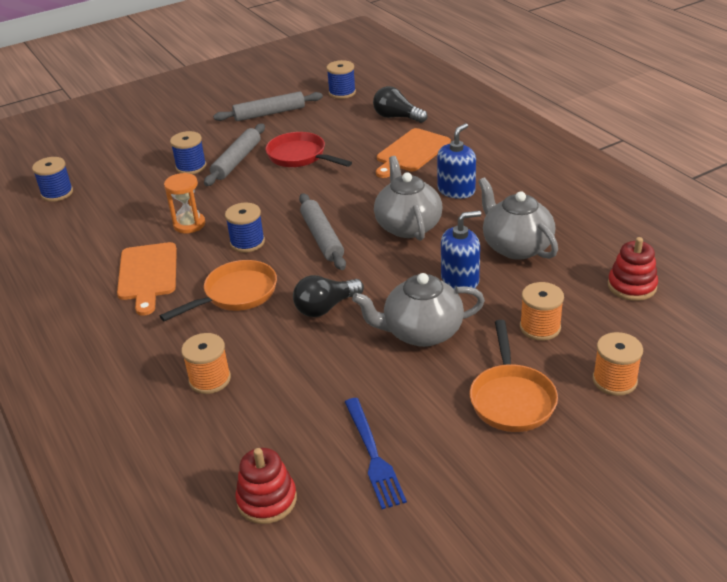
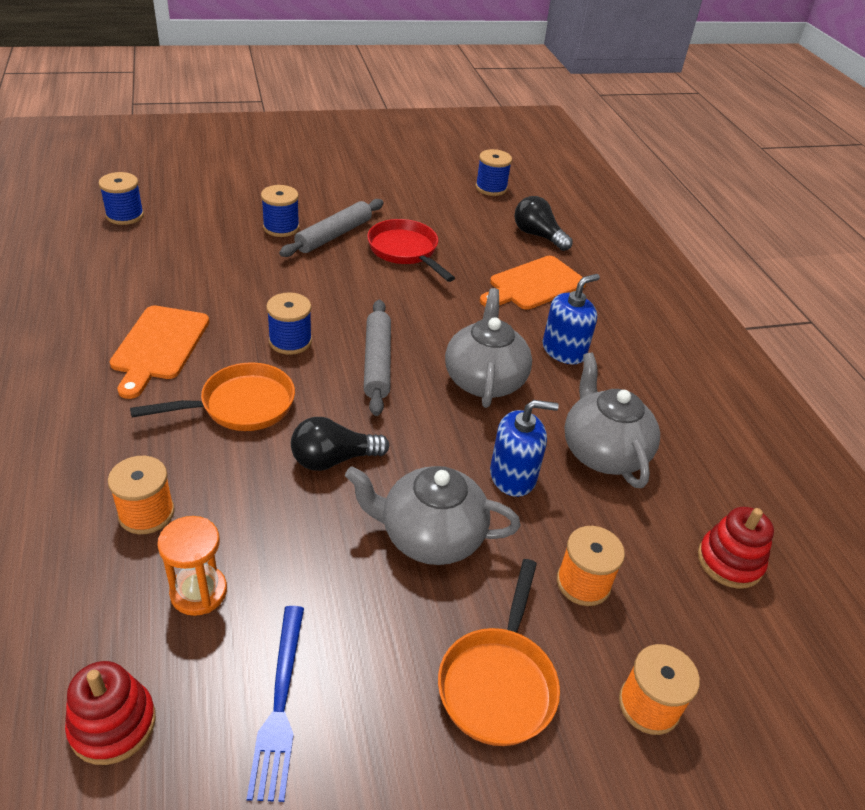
camera: 10 degrees right, 5 degrees up
(189, 224) = (239, 297): orange hourglass -> orange hourglass (198, 592)
(269, 113) = (399, 189): grey rolling pin -> none

